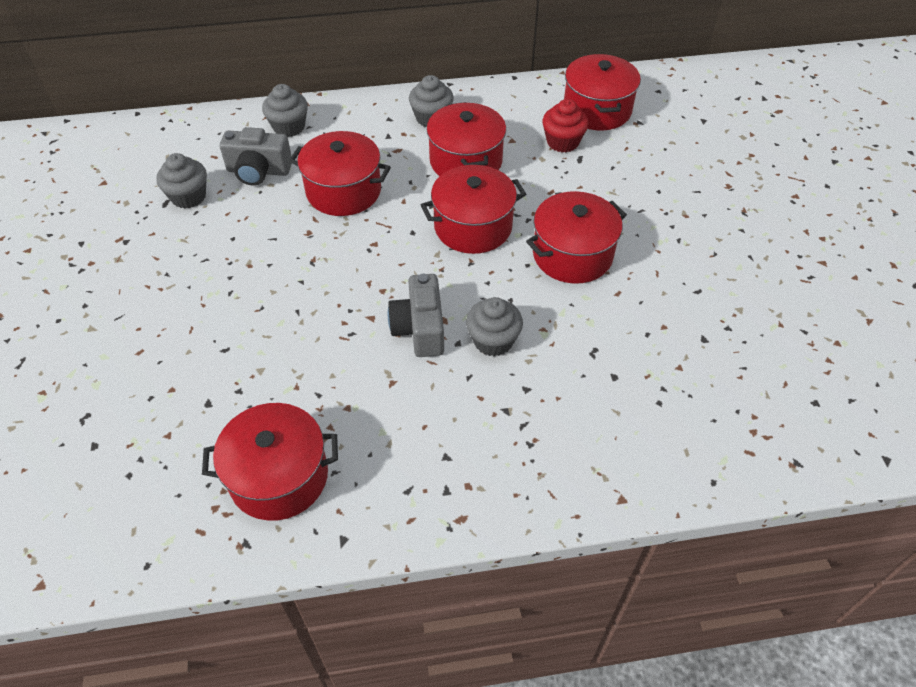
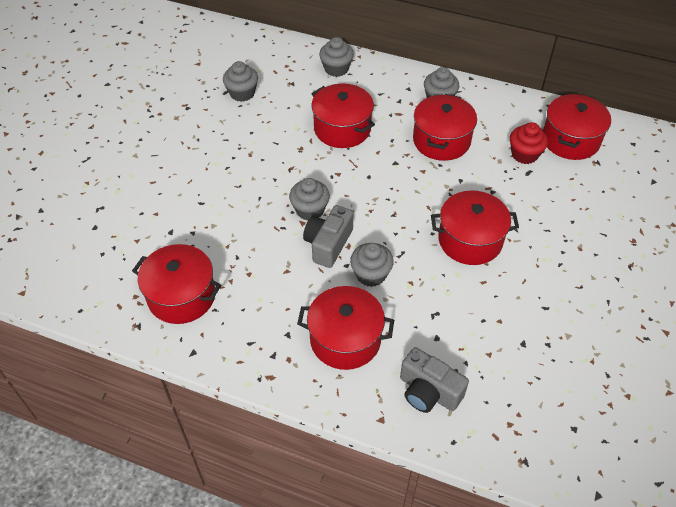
camera: 30 degrees right, 0 degrees up
(258, 171) = (296, 93): grey camera -> grey camera (428, 391)
(370, 299) = (310, 210): none -> grey cupcake
(473, 227) = (413, 190): red pot -> red pot (345, 339)

